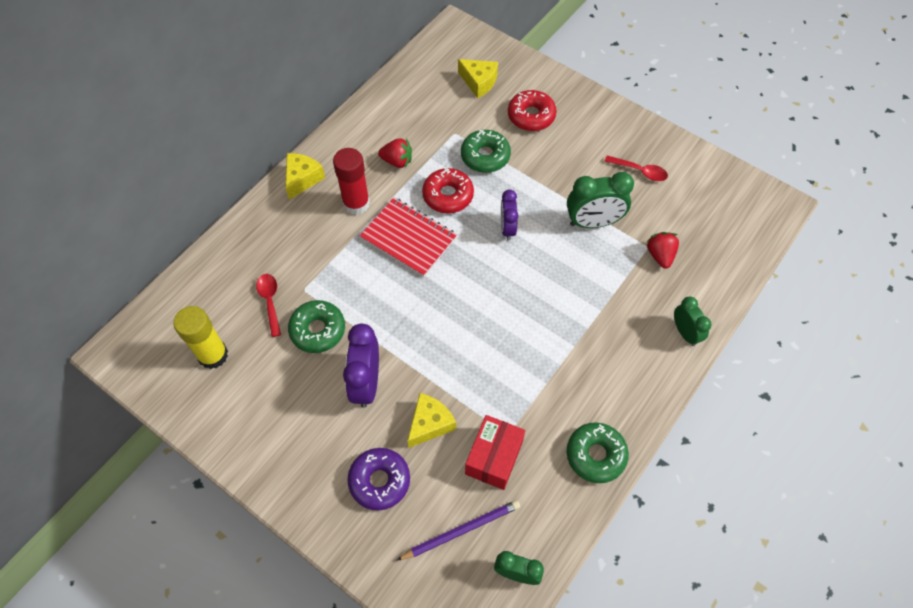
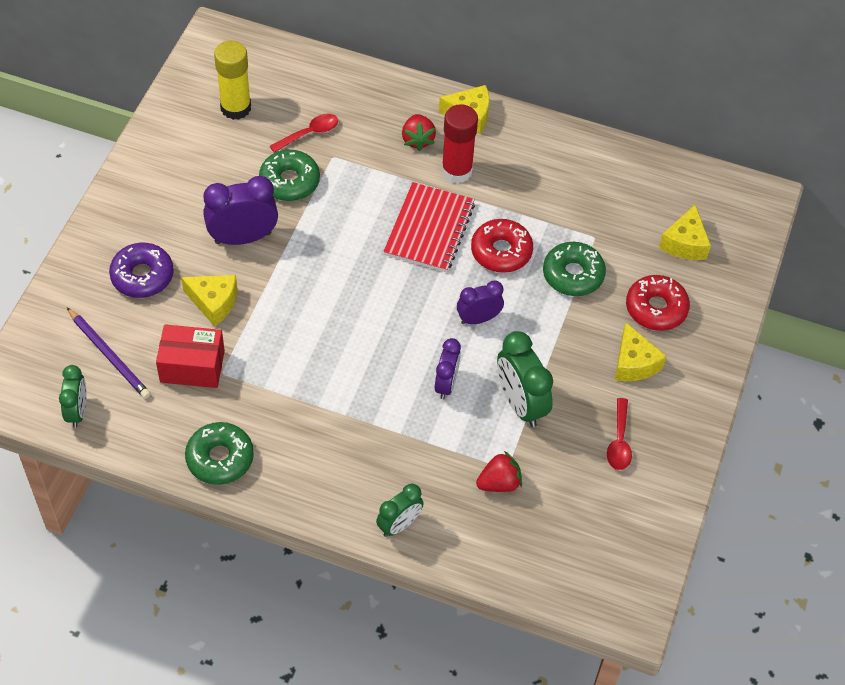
camera: 70 degrees right, 5 degrees down
(397, 161) = (529, 192): red strawberry -> red strawberry (417, 140)
(563, 266) = (446, 384): none -> purple clock
(575, 143) = (634, 363): none -> yellow cheese

